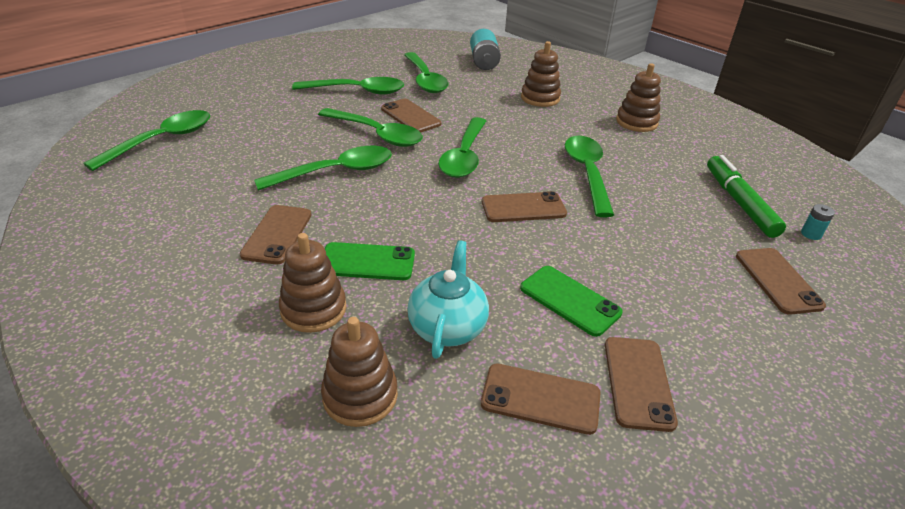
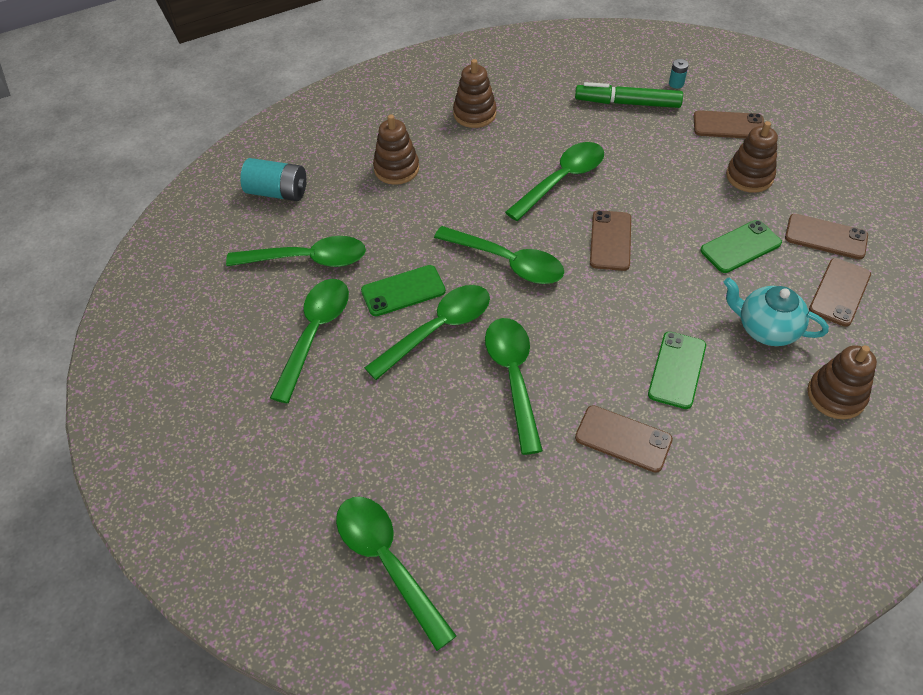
camera: 70 degrees left, 15 degrees up
(313, 309) = (738, 417): brown stacking toy -> brown stacking toy (749, 176)
(410, 116) = (403, 291): brown phone -> green phone
(587, 173) = (561, 180): green spoon -> green spoon turned 120 degrees clockwise

